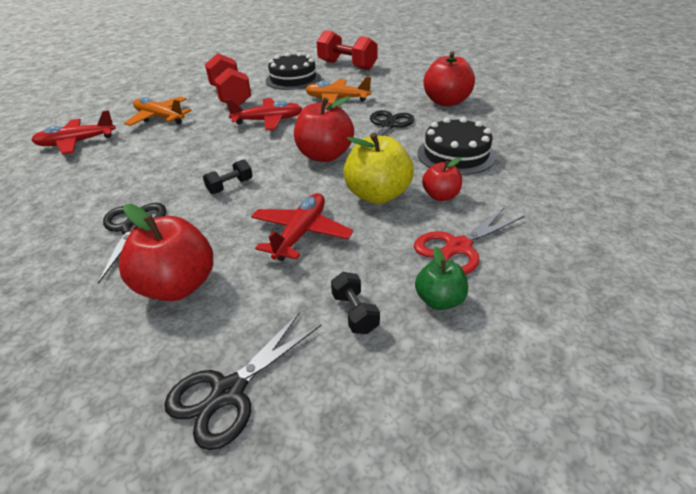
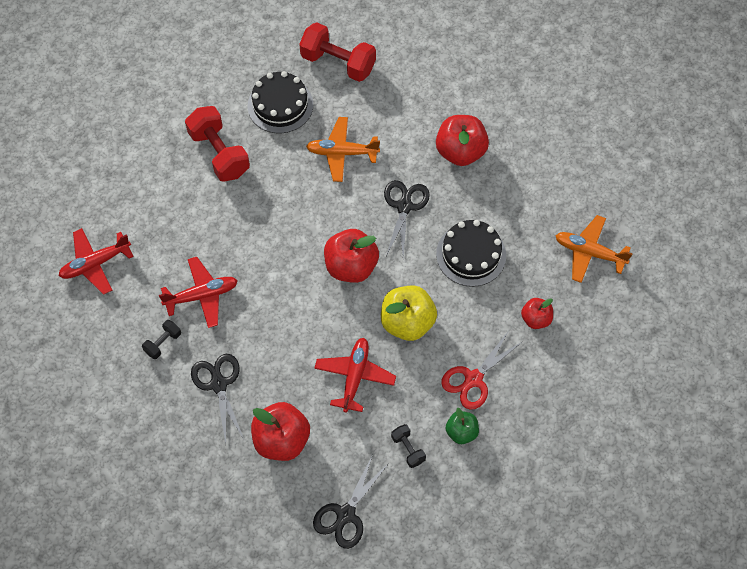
camera: 10 degrees left, 25 degrees up
(160, 118) = (159, 208): orange plane -> orange plane (589, 252)
(230, 186) = (278, 322): black dumbbell -> black dumbbell (163, 343)
(268, 121) = (278, 206): red plane -> red plane (202, 295)
(440, 196) = (459, 318): red apple -> red apple (535, 319)

